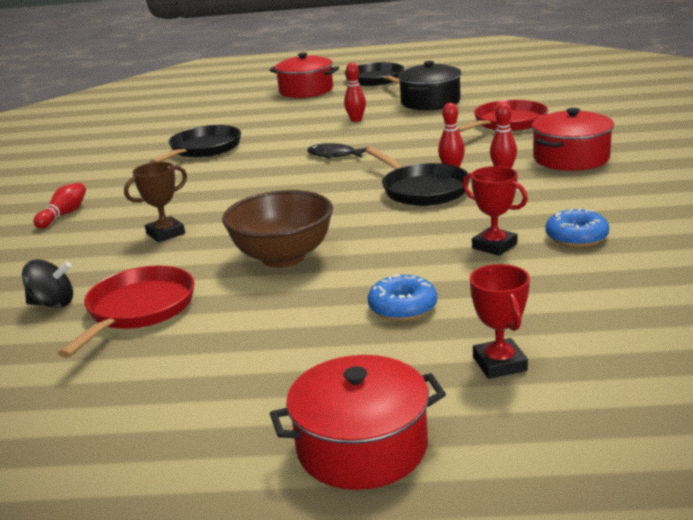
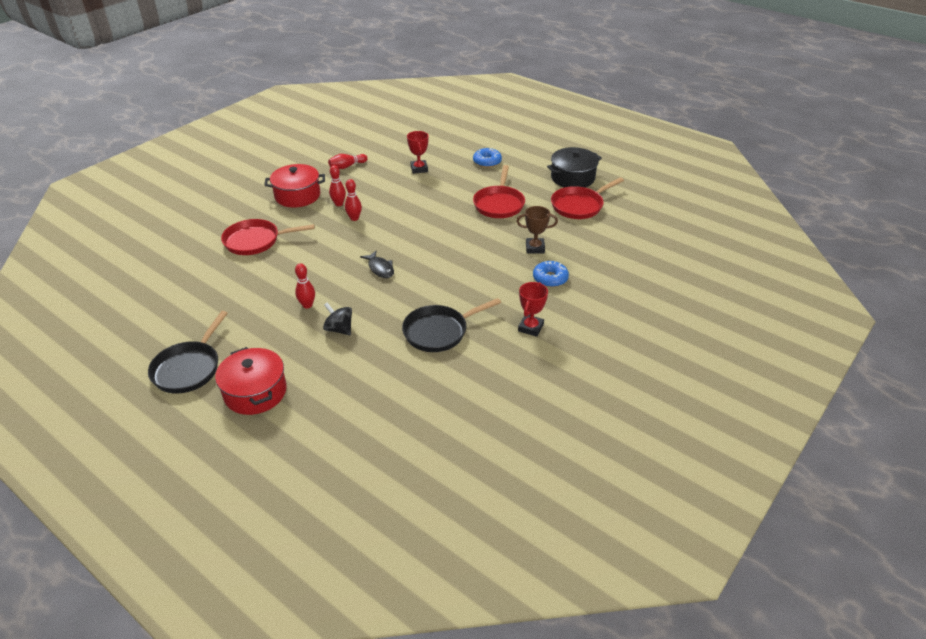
camera: 145 degrees left, 15 degrees up
(53, 304) = (613, 227): black spinning top -> black spinning top (339, 329)
(64, 215) = (578, 299): red bowling pin -> red bowling pin (347, 166)
(283, 257) = (499, 204): brown bowl -> red pan
(362, 447) = (550, 133): red pot -> none
(421, 190) = (389, 212): black pan -> none
(430, 102) = (233, 297): black pot -> black pot (572, 178)
(499, 364) = (487, 135): red trophy -> red trophy (530, 327)
(576, 237) = (387, 158): blue donut -> blue donut (550, 278)

